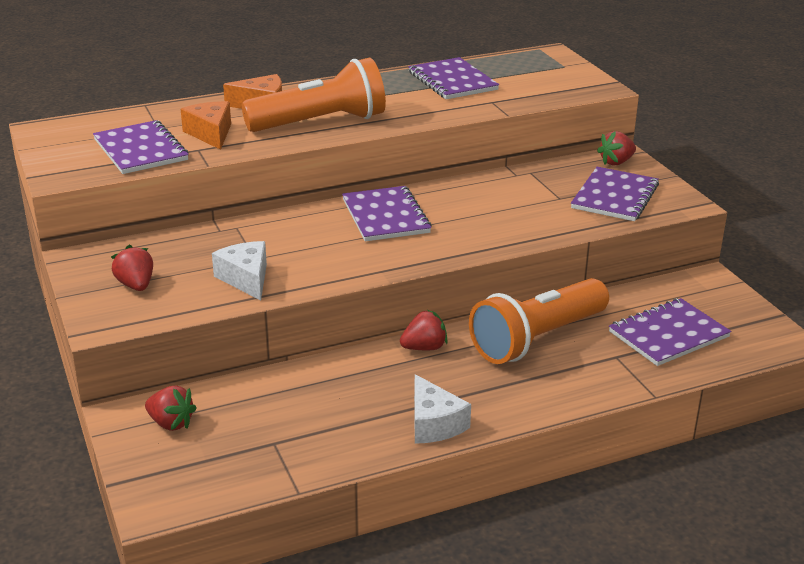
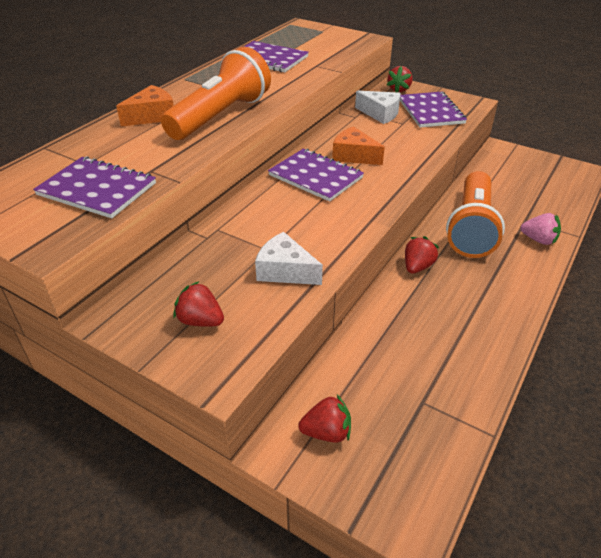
camera: 35 degrees left, 10 degrees up
(211, 134) = (142, 153): orange cheese -> orange cheese (354, 156)
(433, 424) = (498, 323): white cheese -> white cheese (380, 114)
(598, 379) = (538, 240): none -> pink strawberry
(668, 334) = (530, 192): purple notebook -> none

